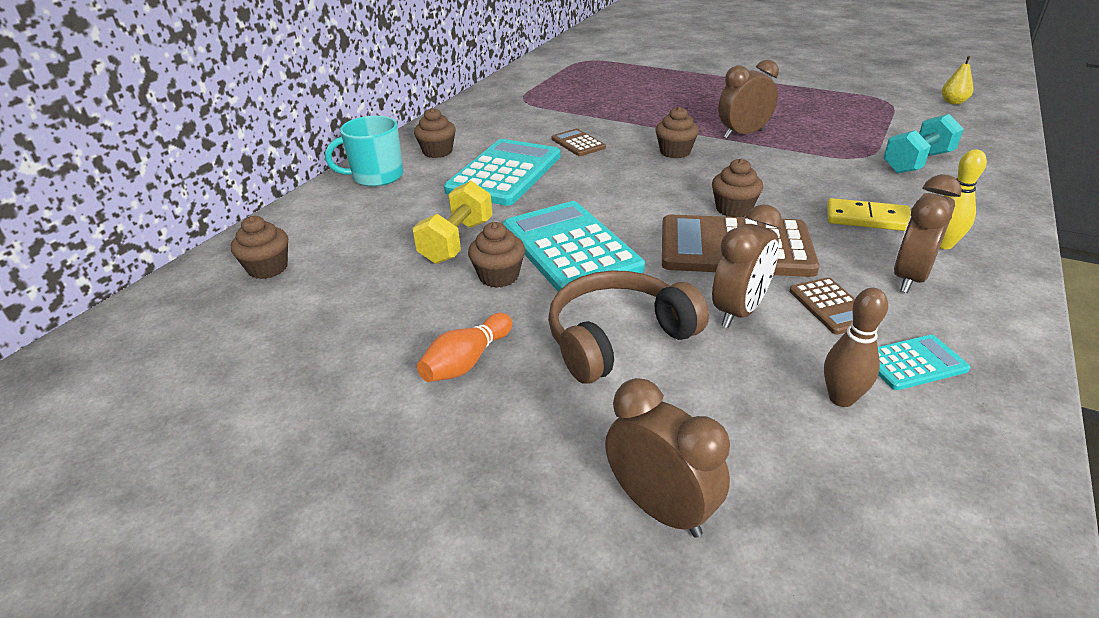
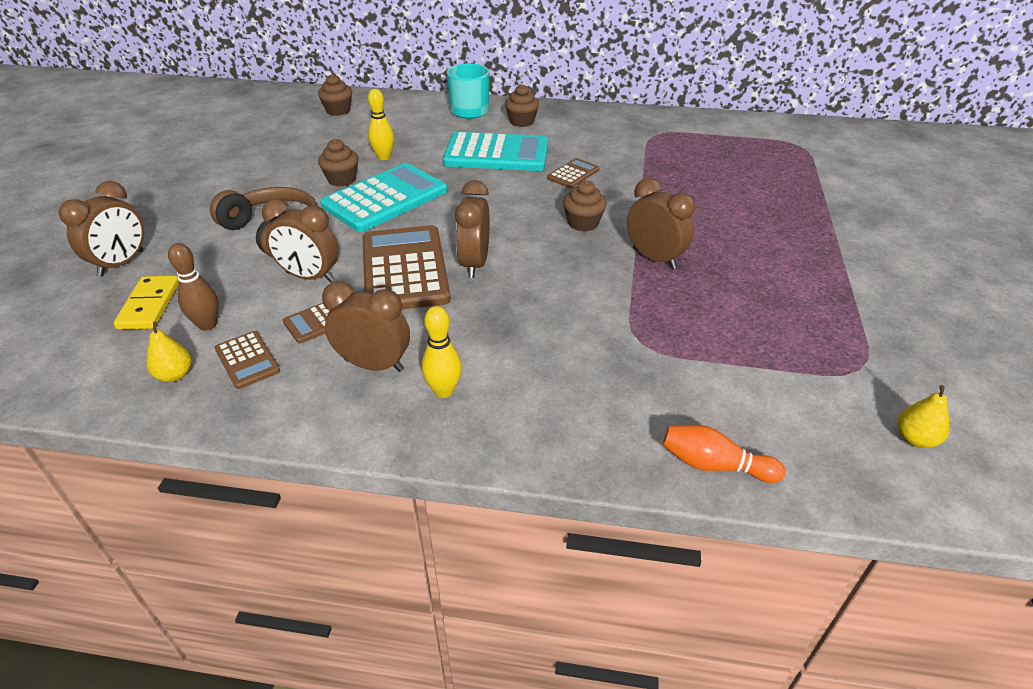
camera: 70 degrees right, 5 degrees up
(457, 241) = (384, 157): yellow dumbbell -> yellow bowling pin
(467, 361) = (248, 187): orange bowling pin -> orange bowling pin (714, 465)
(733, 209) = (474, 264): brown cupcake -> brown clock
(867, 218) = (483, 342): yellow domino -> yellow domino (150, 305)
(913, 363) = (247, 360): turquoise calculator -> brown calculator
(917, 162) = (648, 385): turquoise dumbbell -> none
(953, 425) = (175, 375): none -> yellow pear

